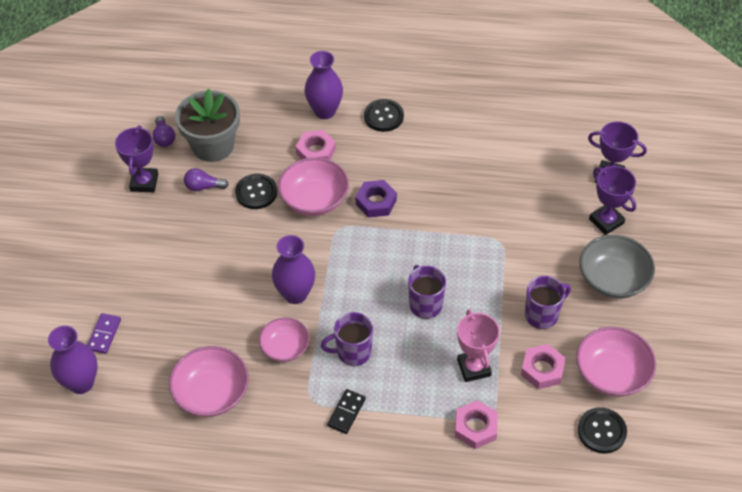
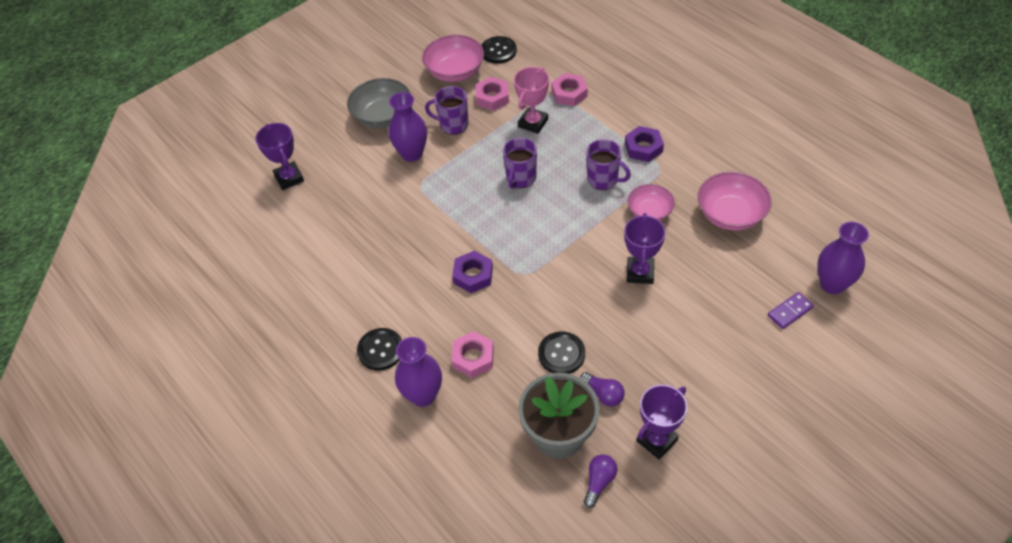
camera: 135 degrees left, 0 degrees up
(295, 294) = (607, 245): purple vase -> purple vase (412, 154)
(314, 200) = (519, 312): pink bowl -> none
(346, 412) = (643, 148): black domino -> purple nut
(606, 221) = (335, 151): purple trophy -> purple trophy (640, 272)

